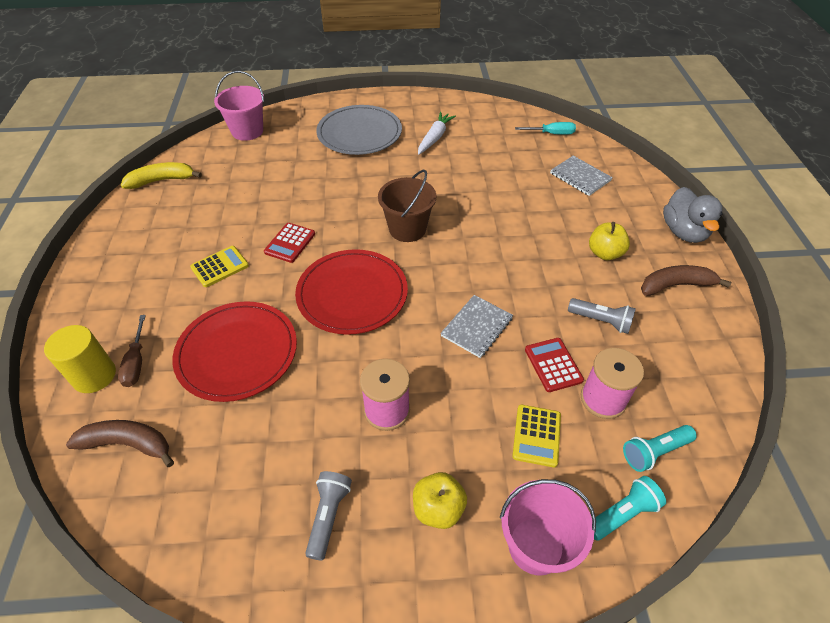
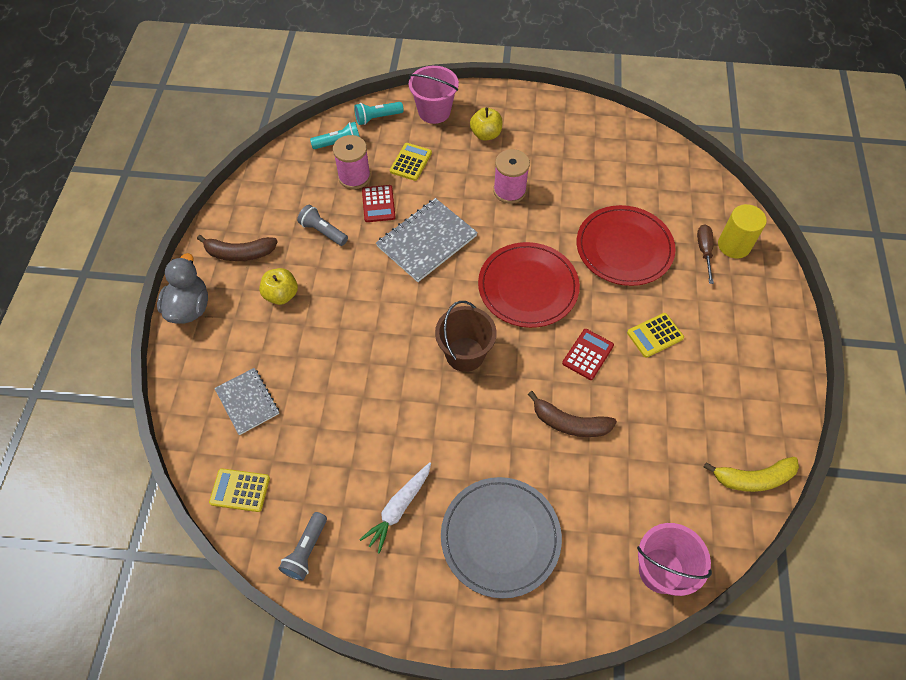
camera: 170 degrees left, 10 degrees up
(128, 444) = (689, 194): brown banana -> brown banana (570, 423)
(328, 516) = (552, 140): grey flashlight -> grey flashlight (306, 551)
(477, 327) = (426, 241): grey notebook -> grey notebook, size x1.57
(551, 134) = (240, 490): turquoise screwdriver -> yellow calculator

